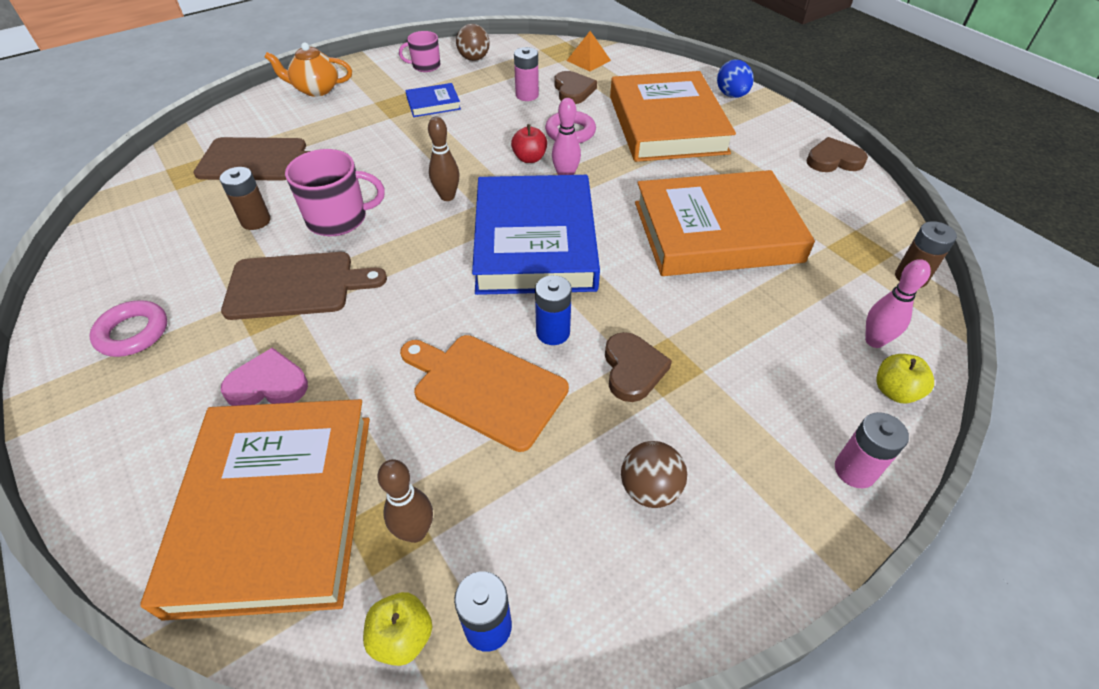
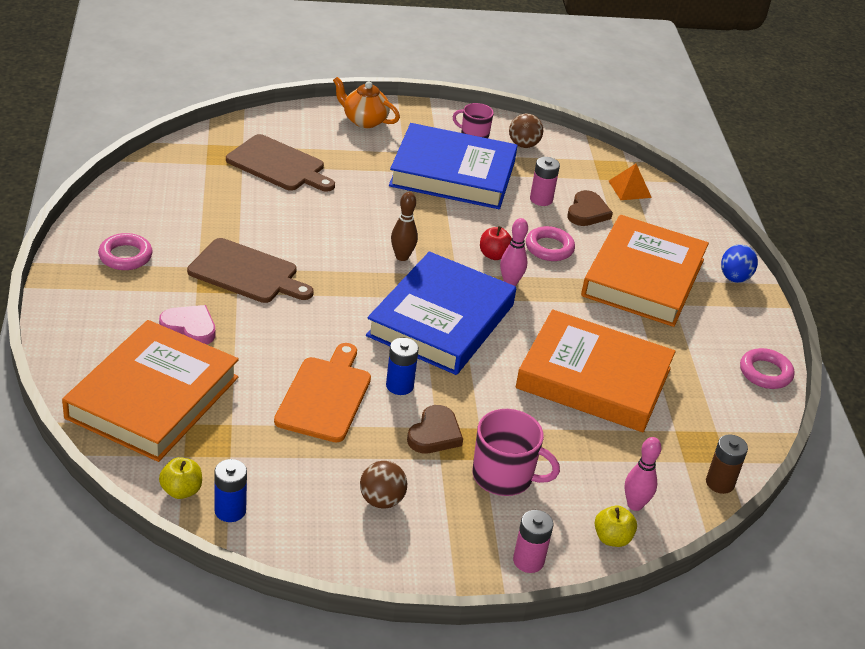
camera: 25 degrees right, 10 degrees down
(256, 221) = (248, 213): brown battery -> none
(338, 219) = (308, 238): pink mug -> pink mug (504, 476)
(415, 532) = (223, 448): brown bowling pin -> none
(433, 103) = (453, 173): blue book -> blue book, size x2.40
(485, 388) = (325, 396): orange cutting board -> orange cutting board turned 45 degrees clockwise
(833, 160) = (765, 373): brown heart -> pink ring

